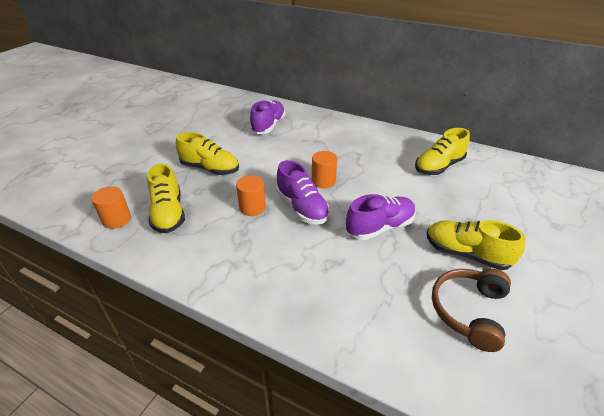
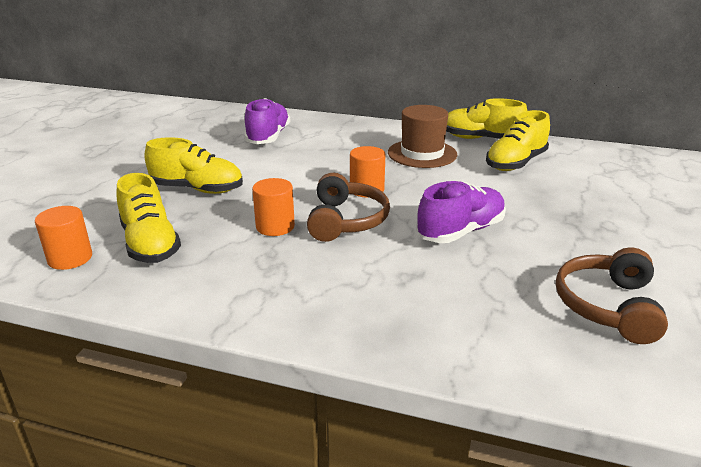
camera: 10 degrees left, 10 degrees down
(302, 207) = (346, 220): purple shoe -> brown headphones
(372, 151) = (422, 154): none -> brown hat
(466, 254) = (583, 248): yellow shoe -> yellow shoe (480, 139)

